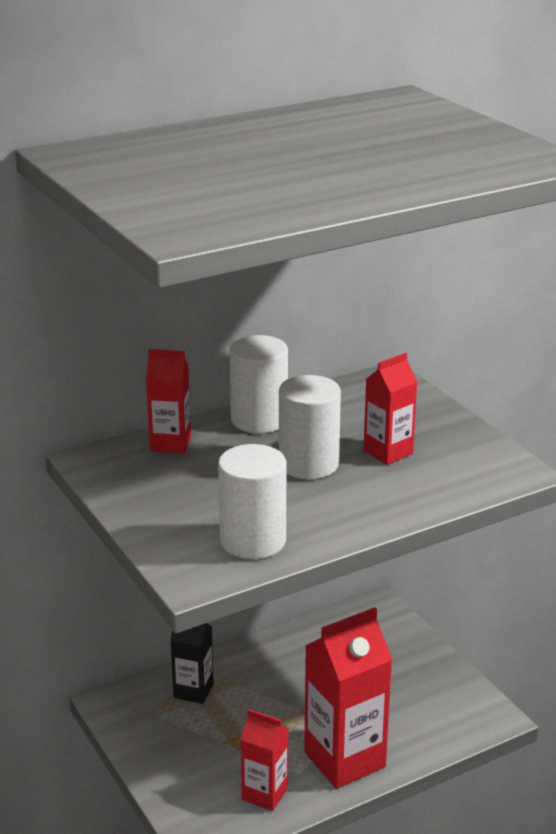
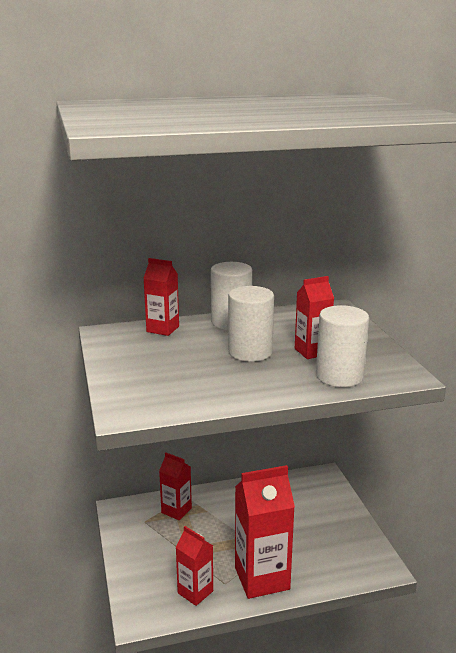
camera: 15 degrees right, 5 degrees down
(193, 691) = (176, 510): black carton -> red carton
(253, 541) = (181, 395): white cylinder -> white cylinder (339, 376)

